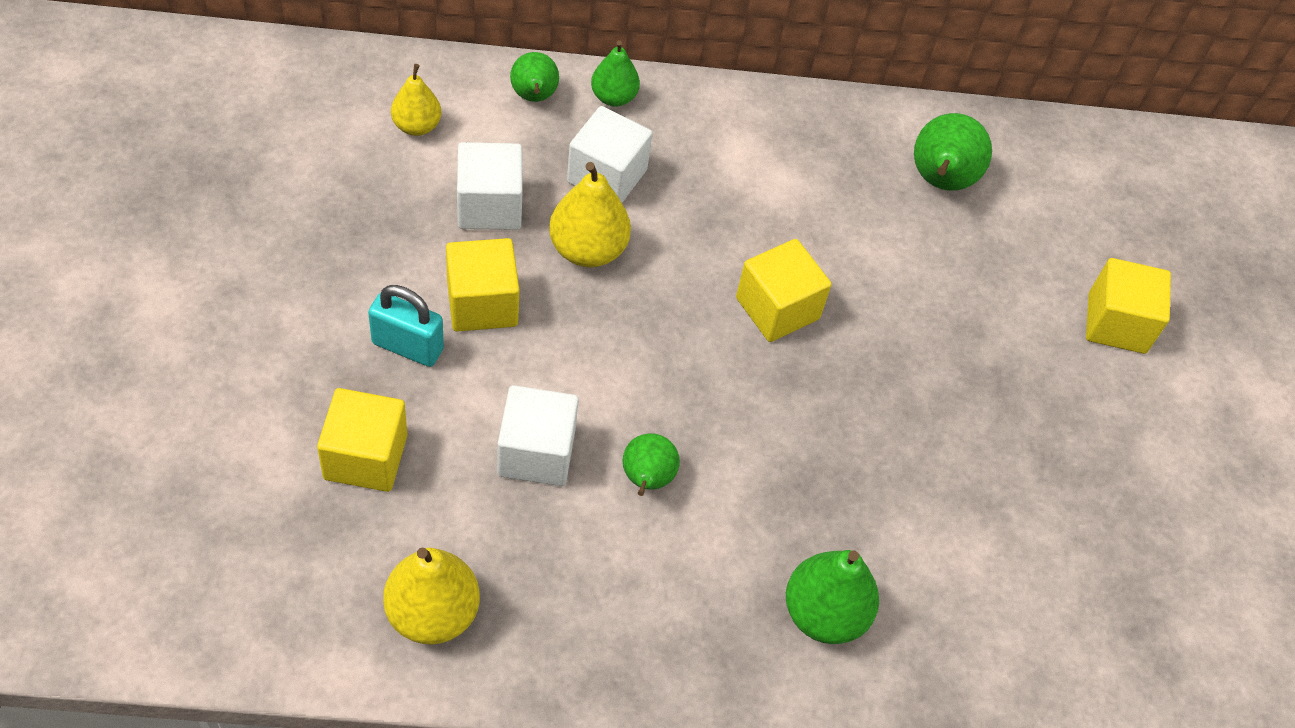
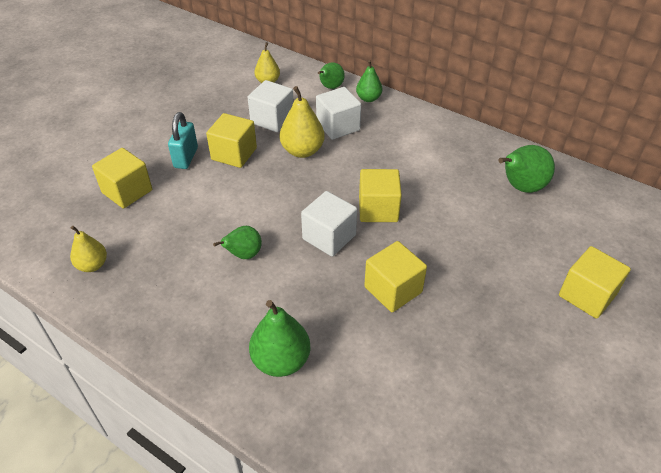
camera: 40 degrees right, 10 degrees down
(407, 346) = (186, 157): turquoise padlock -> turquoise padlock turned 45 degrees clockwise
(432, 613) = (92, 265): yellow pear -> yellow pear, size x0.64
(536, 452) = (202, 221): white cube -> white cube (329, 237)
(887, 433) = (393, 289): none -> yellow cube

